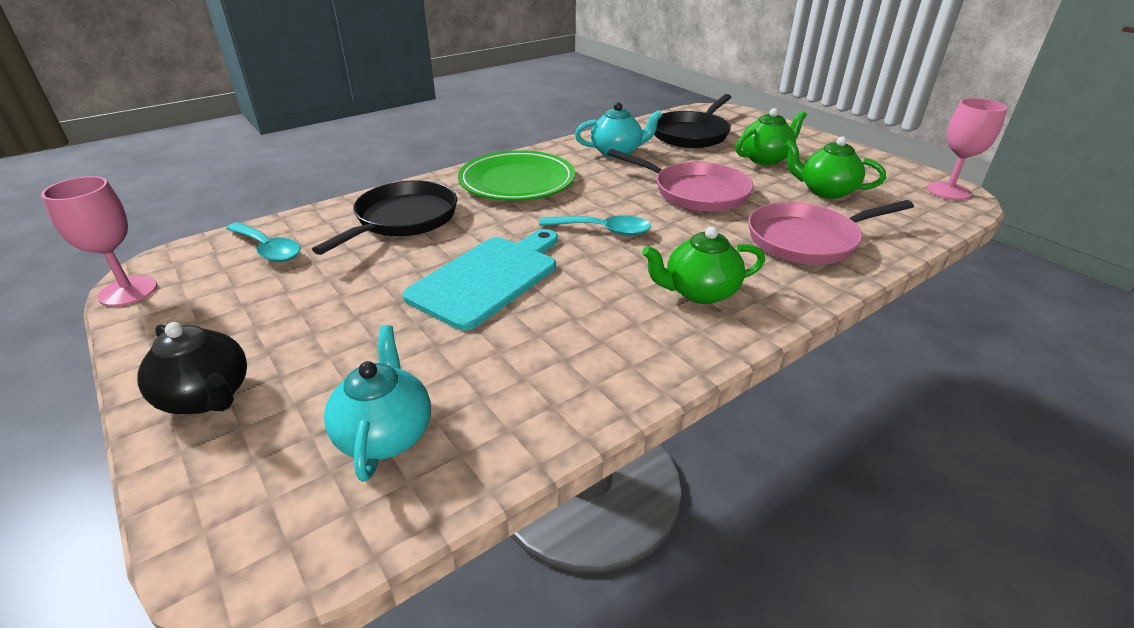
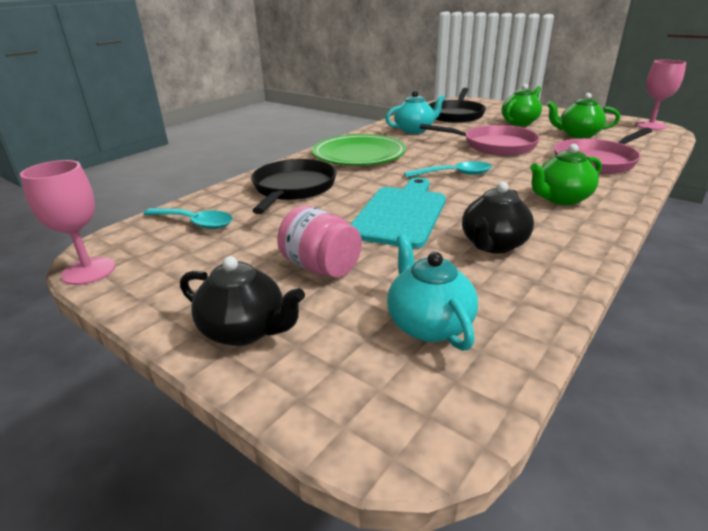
camera: 15 degrees left, 5 degrees down
(342, 334) = (321, 267): none -> pink jar
(552, 344) = (493, 245): none -> black teapot

